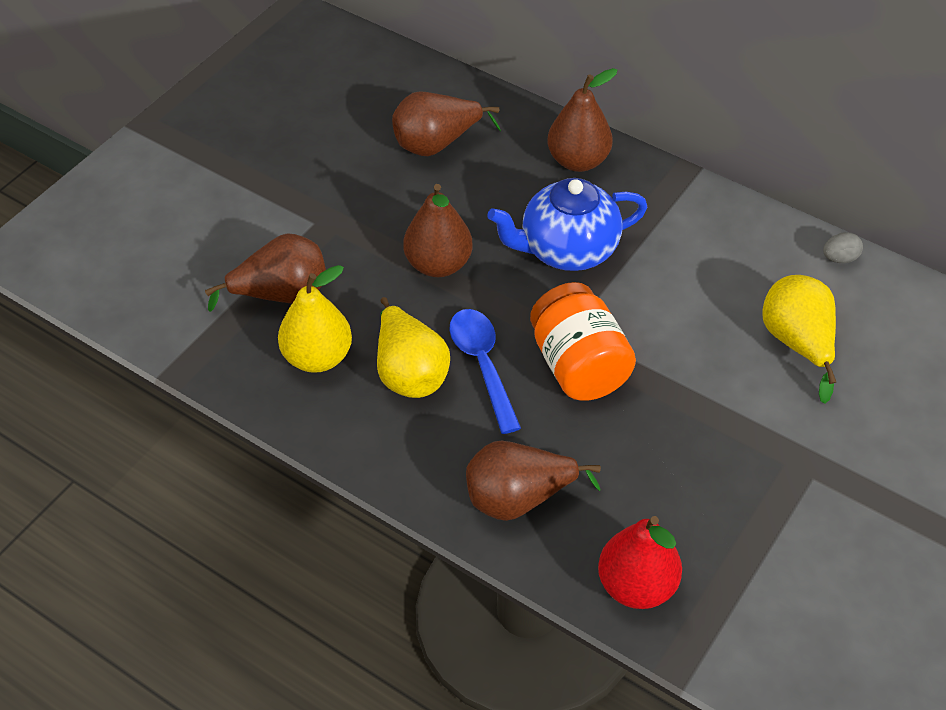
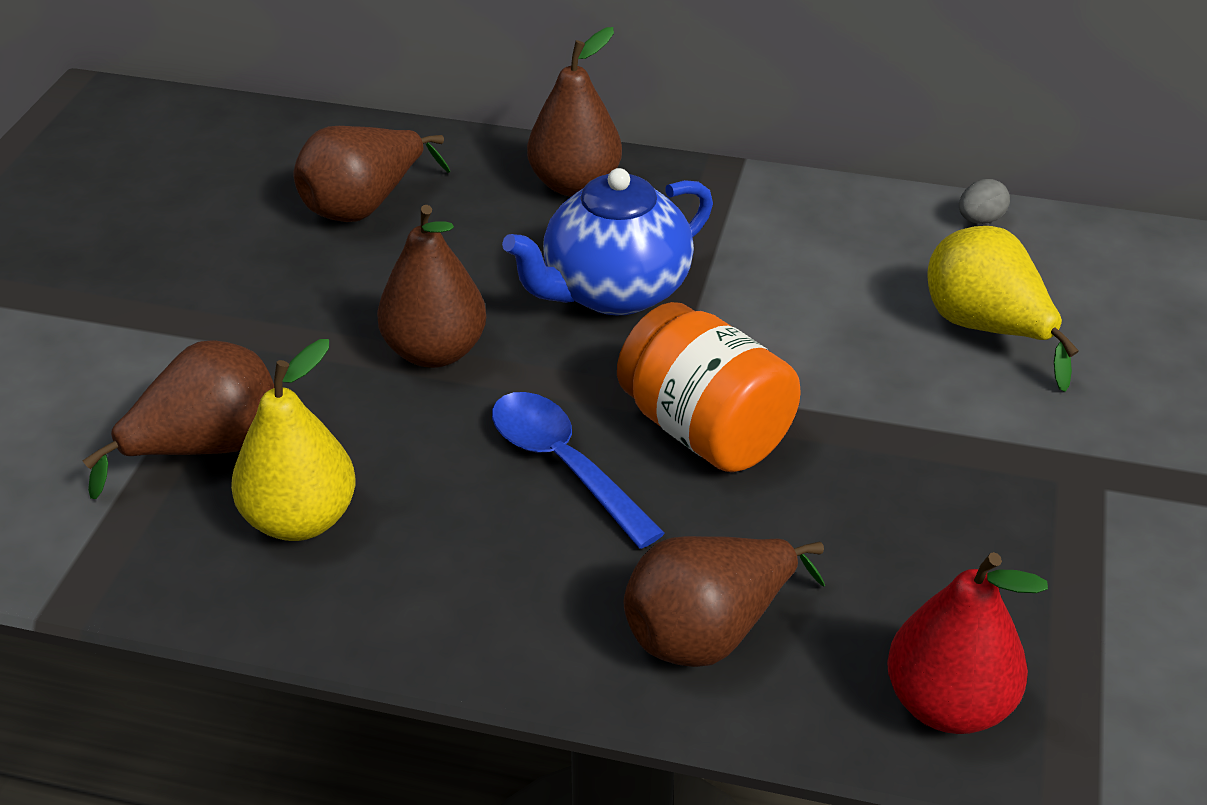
camera: 20 degrees left, 10 degrees down
(409, 372) = (456, 503): yellow pear -> none

